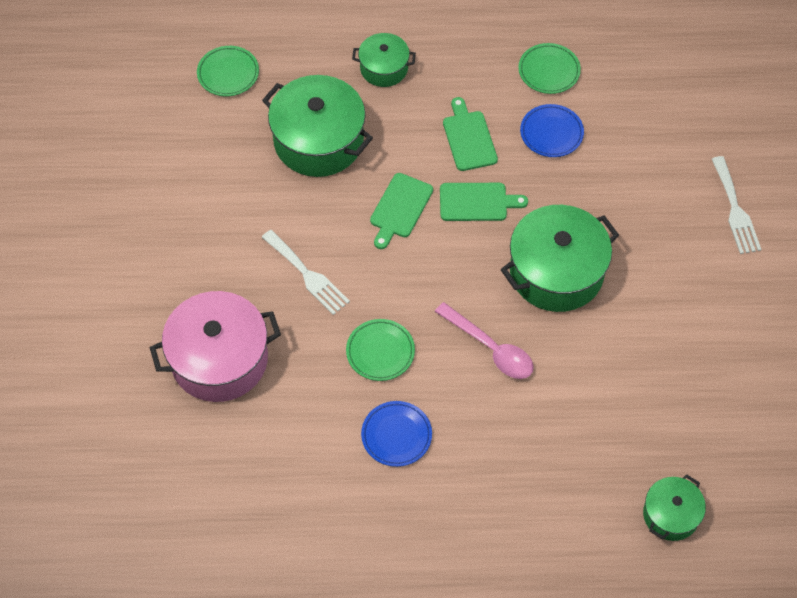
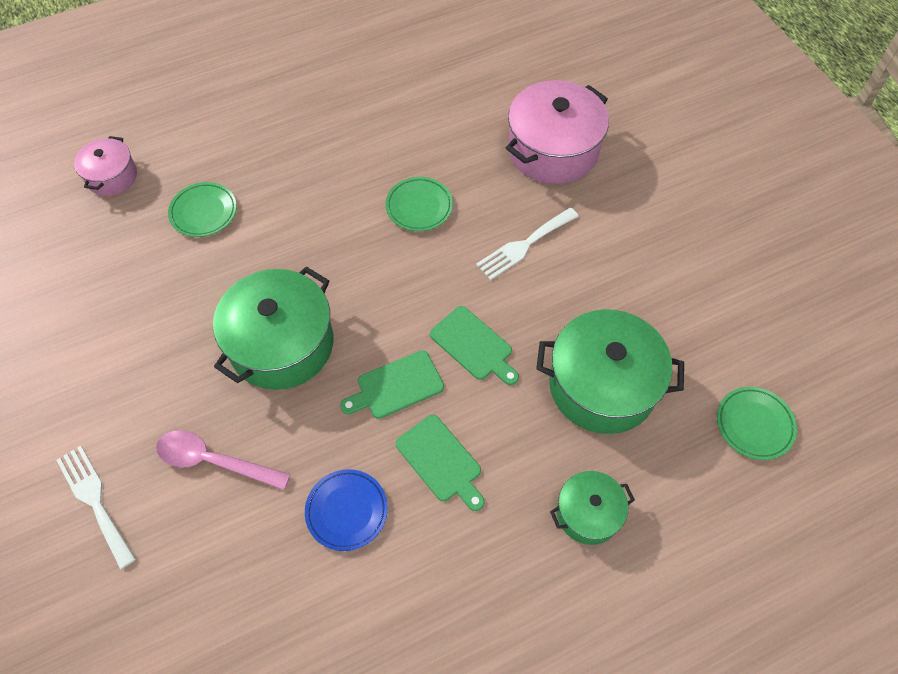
camera: 155 degrees right, 0 degrees up
(307, 275) = (524, 245): white fork -> white fork turned 60 degrees counterclockwise
(396, 435) = (371, 150): blue plate -> none
(400, 208) = (473, 345): green cutting board -> green cutting board turned 135 degrees clockwise
(491, 348) = (319, 247): pink spoon -> pink spoon (213, 461)
(549, 71) = (384, 605): green plate -> green plate (203, 212)
(671, 515) = (112, 176): green pot -> pink pot

